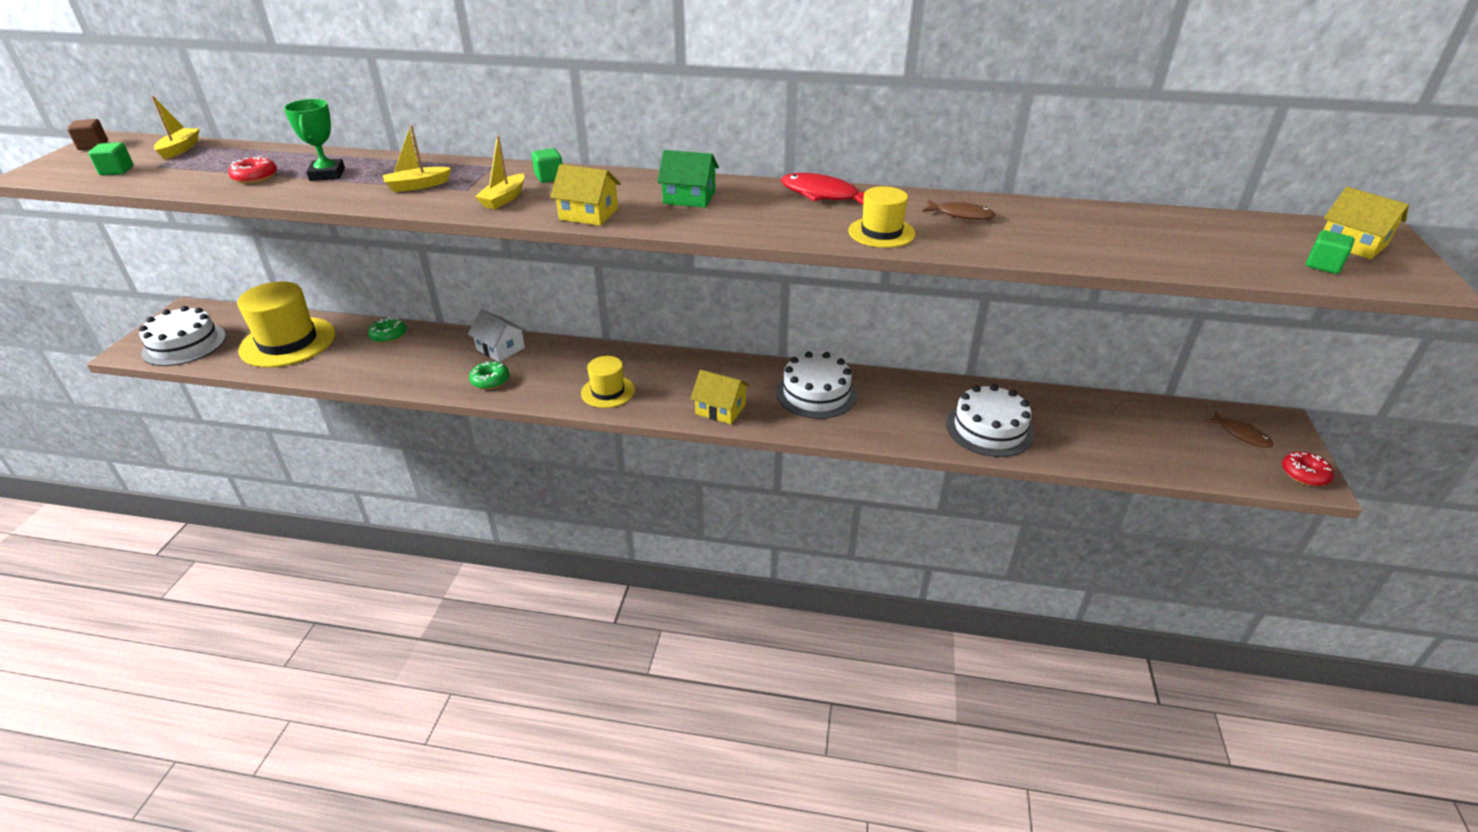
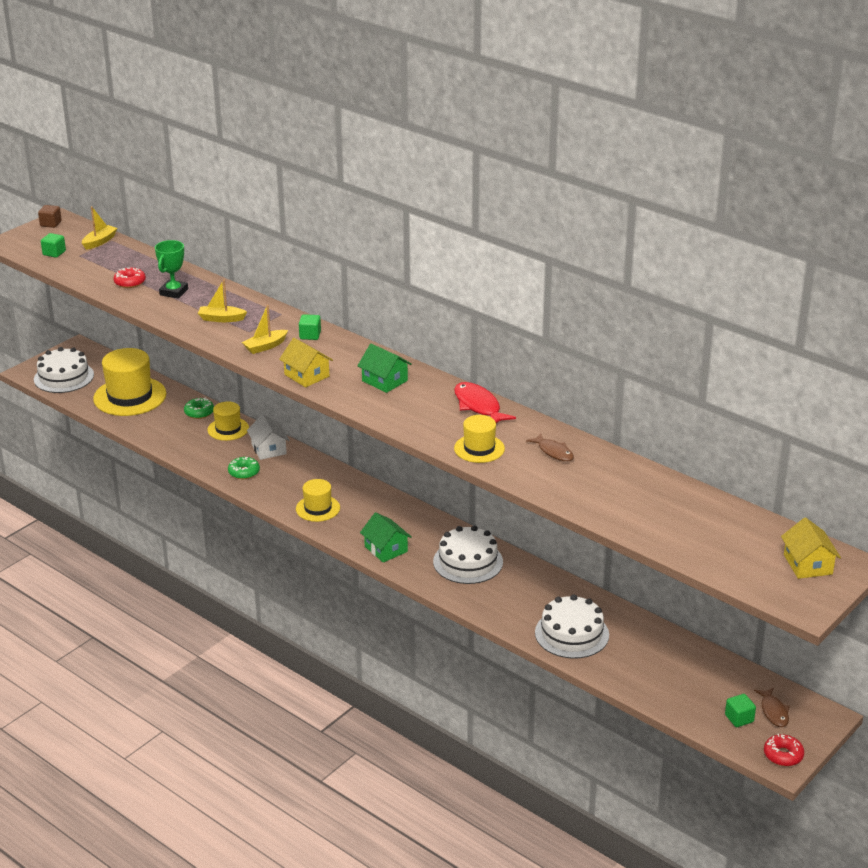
camera: 30 degrees right, 5 degrees down
(436, 342) = (228, 429): none -> yellow hat
(721, 409) = (386, 549): yellow house -> green house
(1323, 265) = (752, 571): green cube -> green cube (739, 718)

